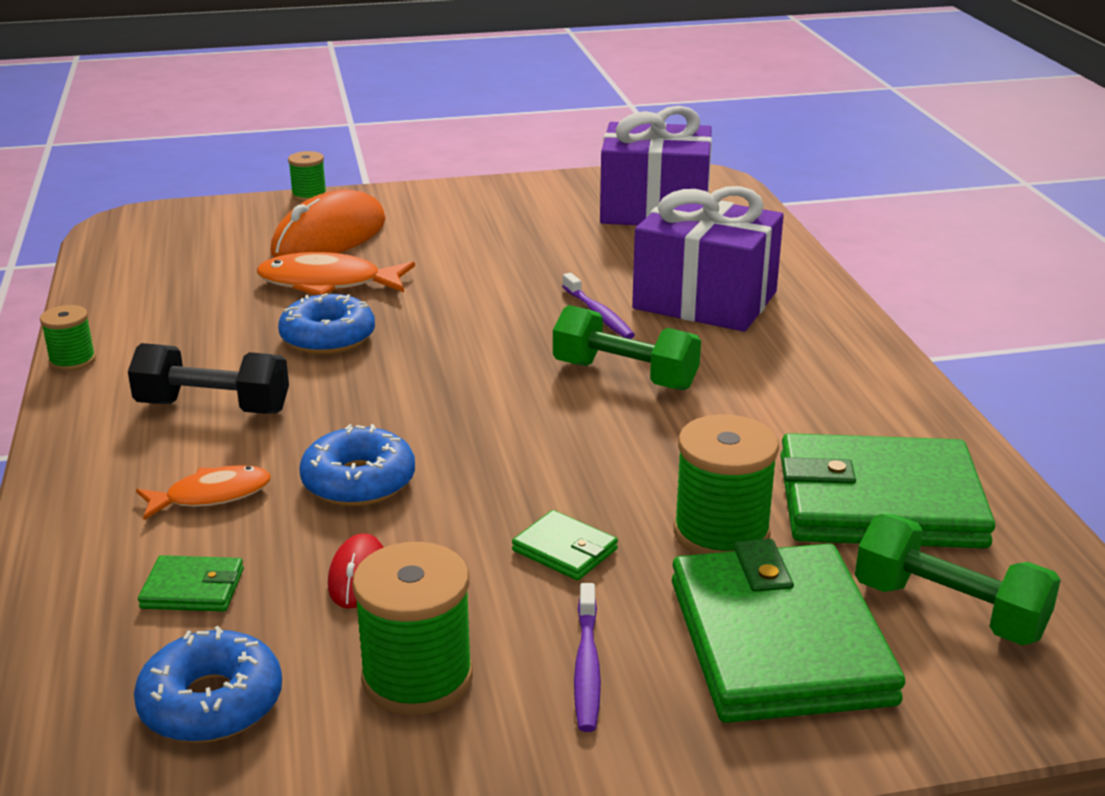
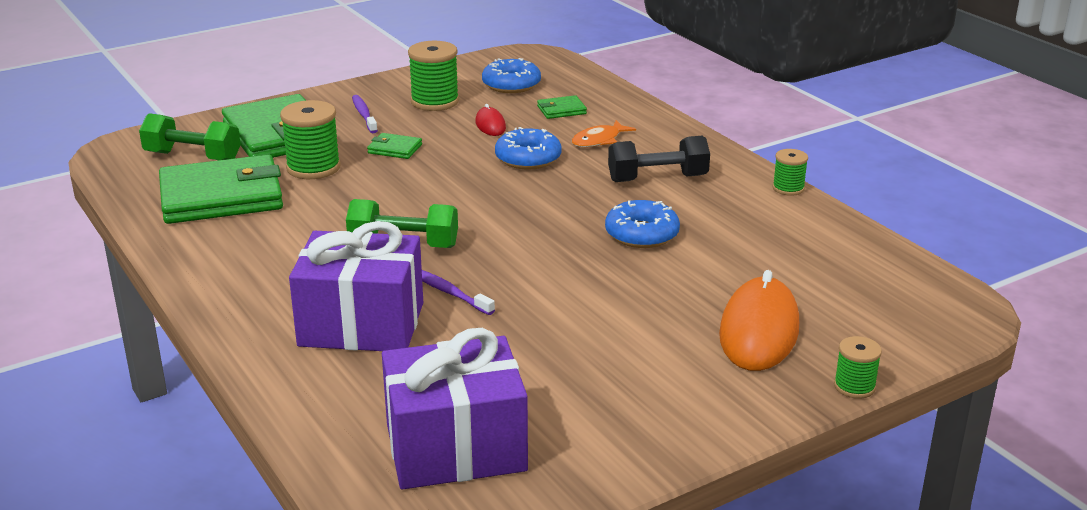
camera: 160 degrees right, 0 degrees up
(327, 284) = (697, 279): orange fish -> none

